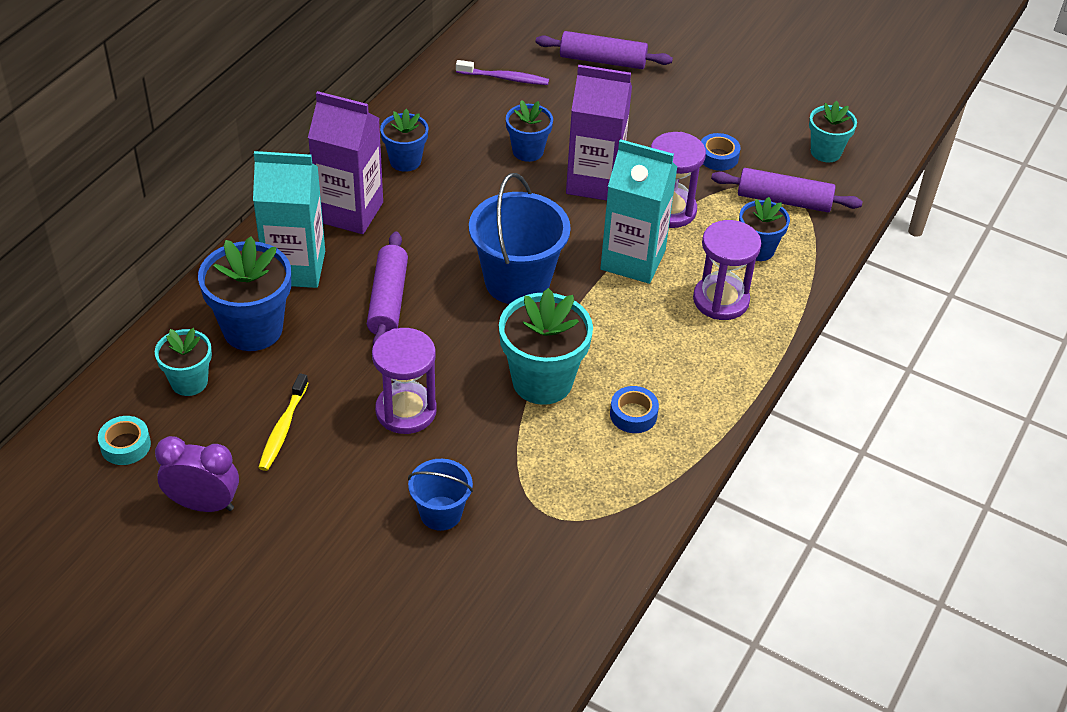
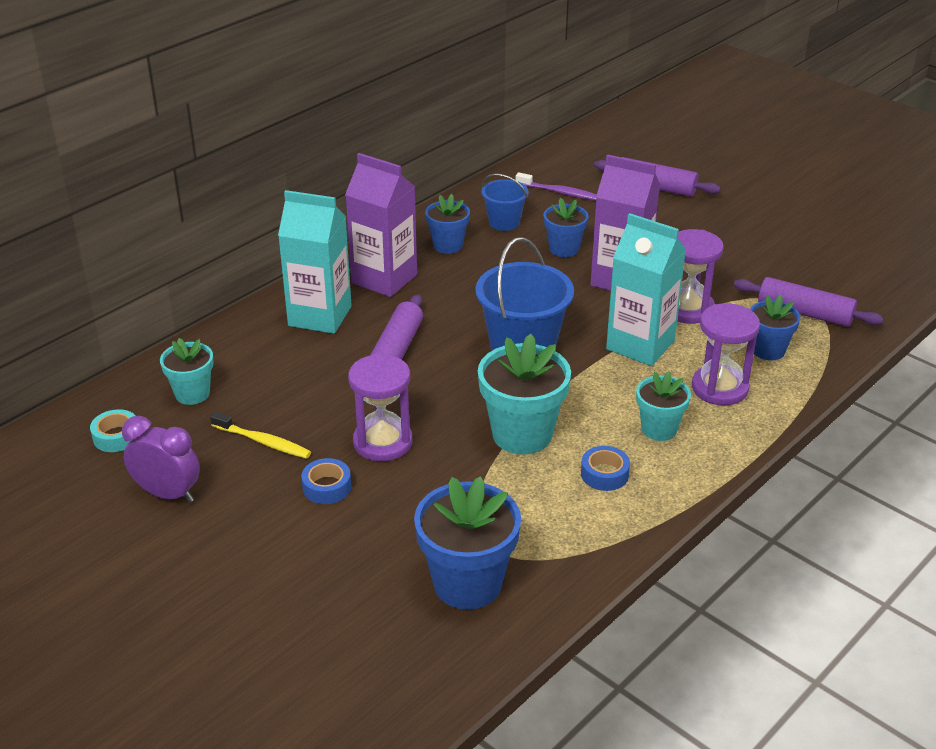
camera: 15 degrees right, 10 degrees down
(253, 329) = (264, 359): blue flower pot -> blue flower pot (467, 583)
(283, 428) = (263, 442): yellow toothbrush -> yellow toothbrush turned 90 degrees counterclockwise
(440, 513) = (387, 533): blue bucket -> blue bucket (504, 222)
(718, 157) = (747, 271): blue tape -> blue tape (327, 487)
(825, 152) = (856, 278): turquoise flower pot -> turquoise flower pot (659, 429)

